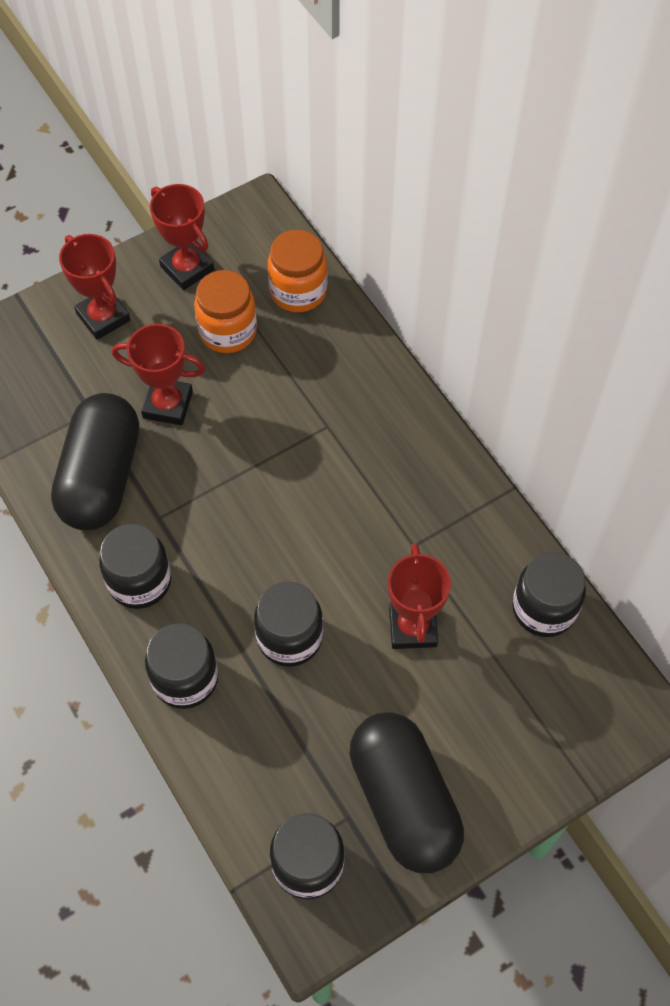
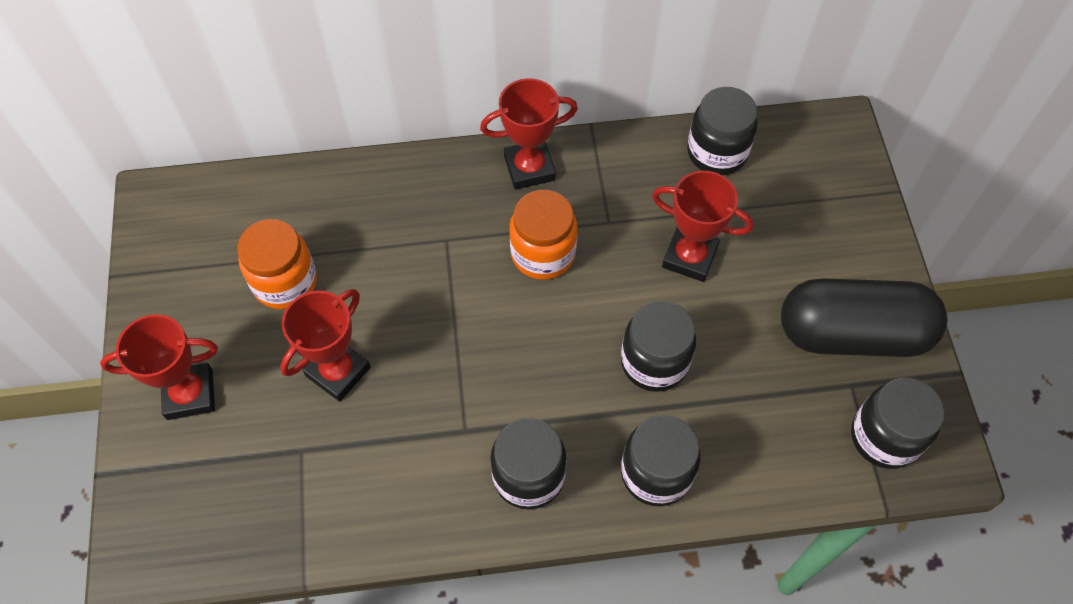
camera: 65 degrees left, 0 degrees up
(101, 477) = (387, 469): black capsule -> none
(187, 268) = (184, 290): red trophy -> red trophy (529, 168)
(298, 291) = (279, 202): orange jar -> orange jar (543, 253)

